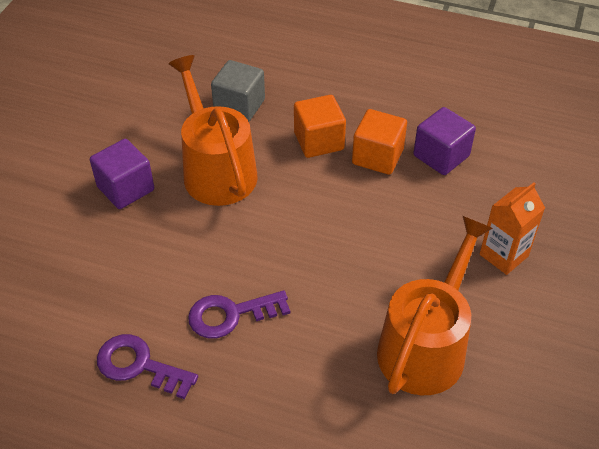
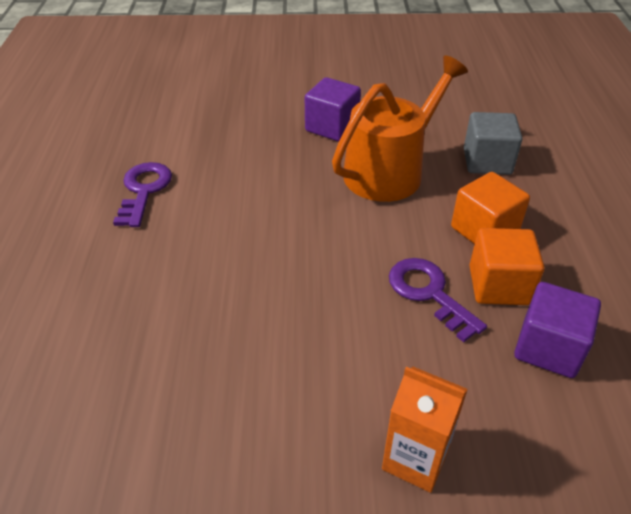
camera: 70 degrees right, 5 degrees down
(231, 315) = (217, 229): purple key -> purple key (429, 293)
(426, 346) = (230, 399): orange watering can -> none

